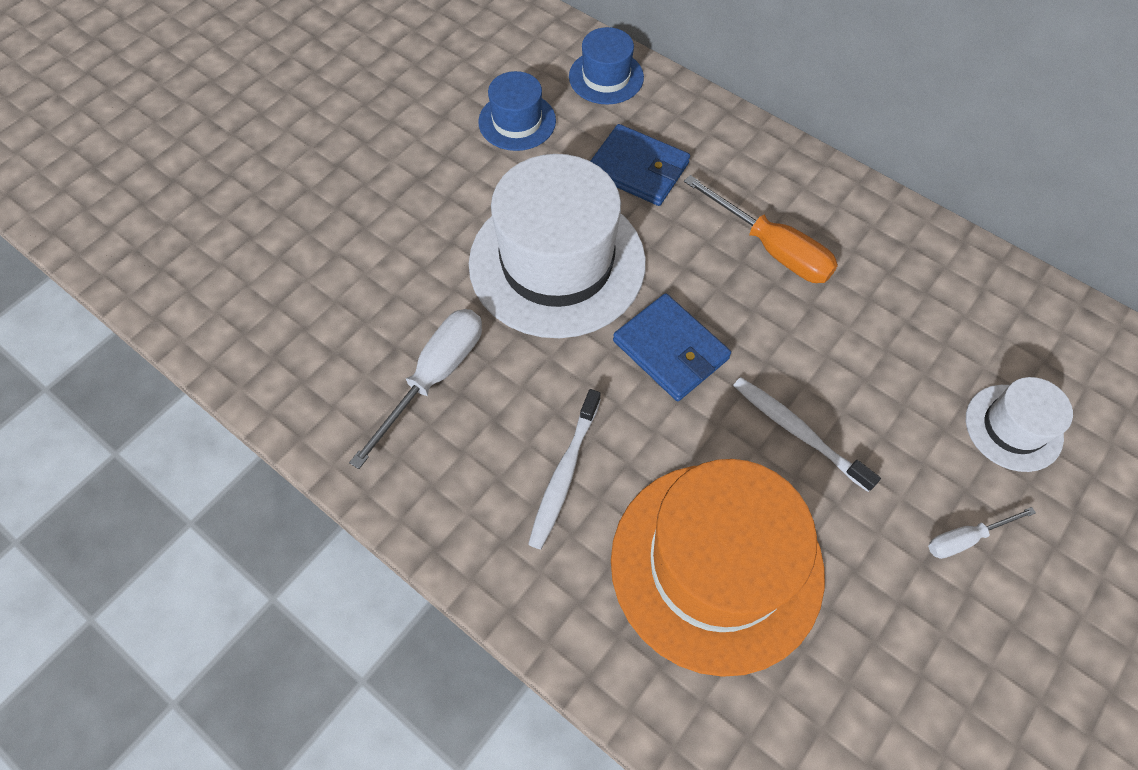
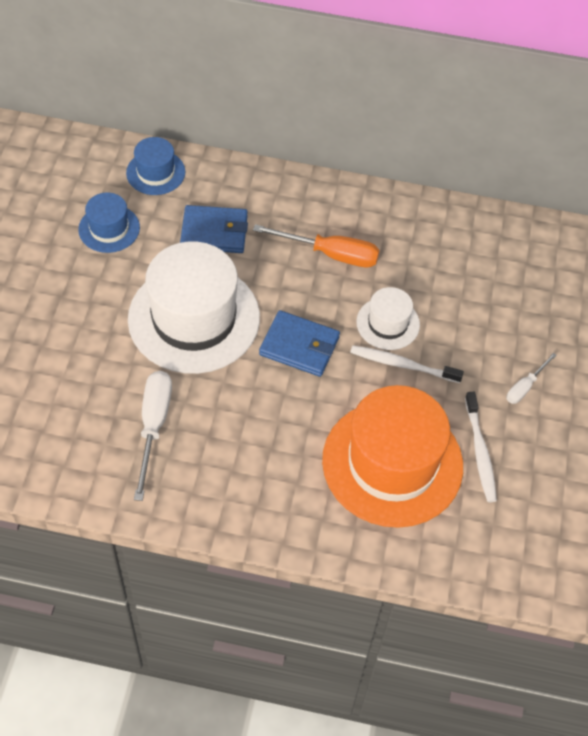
camera: 30 degrees left, 5 degrees down
(564, 473) = (273, 449): white toothbrush -> white toothbrush (480, 451)
(1013, 427) = (525, 311): white hat -> white hat (388, 323)

